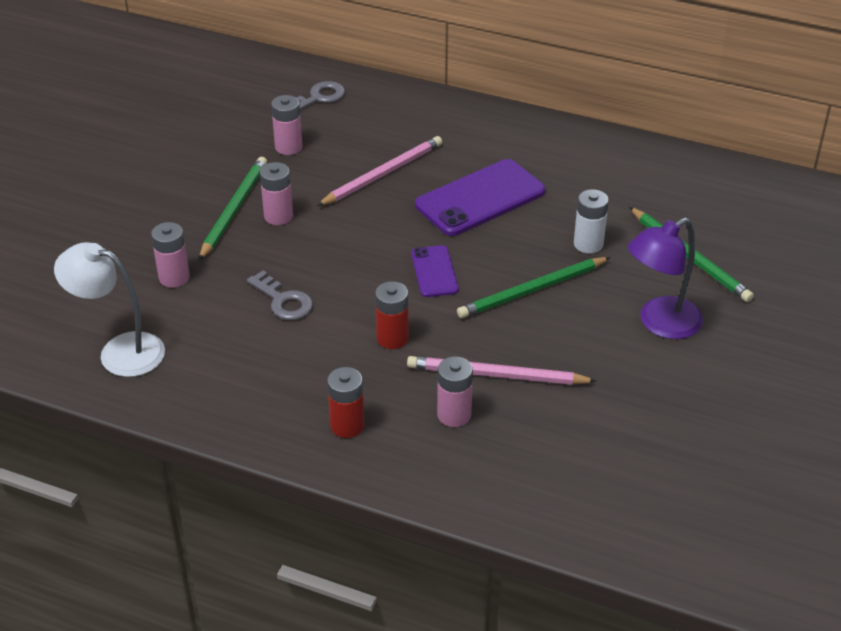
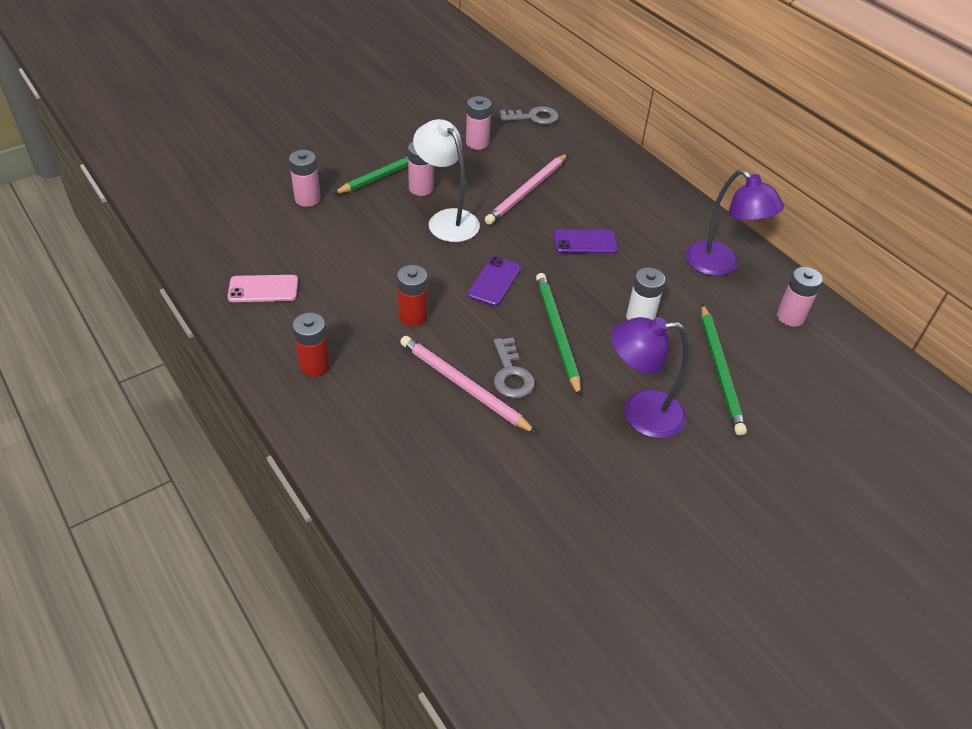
camera: 30 degrees right, 5 degrees up
(119, 351) = (221, 232): white lamp -> white lamp (447, 220)
(223, 383) = (263, 289): none -> pink phone
(283, 301) = (363, 250): grey key -> grey key (511, 374)
(383, 174) = (527, 191): pink pencil -> pink pencil turned 135 degrees clockwise
(454, 415) = (400, 400): pink battery -> pink battery (790, 317)
(480, 198) = (585, 242): purple phone -> purple phone, size x0.55
(532, 291) = (557, 333): green pencil -> green pencil turned 75 degrees clockwise
(612, 166) = (720, 265): none -> purple lamp

